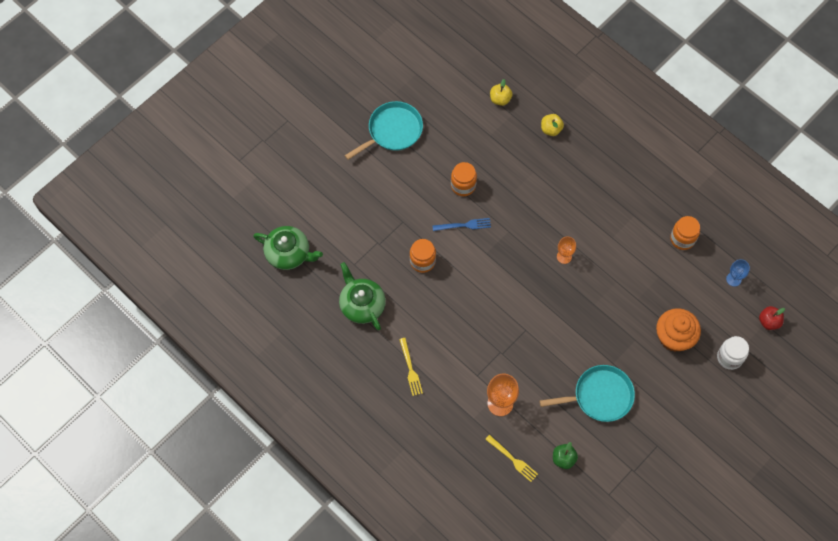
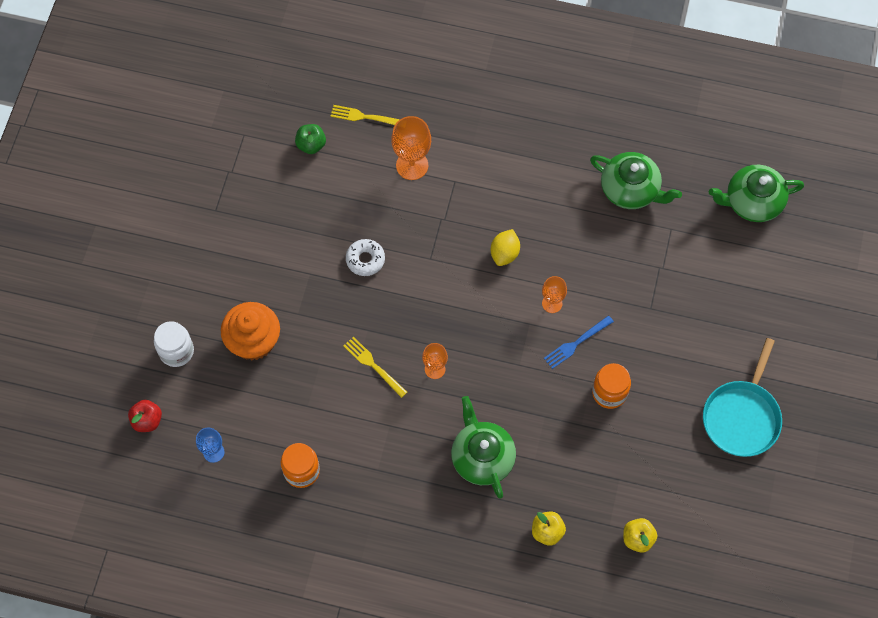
camera: 150 degrees right, 0 degrees up
(410, 369) = (531, 150): yellow fork -> yellow fork (373, 365)
(422, 261) = (596, 274): orange jar -> none
(463, 258) = (552, 303): none -> orange goblet
(474, 307) = (504, 253): none -> yellow lemon
(565, 189) = (482, 457): none -> green teapot
(570, 352) = (365, 260): none -> white donut
(599, 396) = (306, 229): turquoise pan -> none

